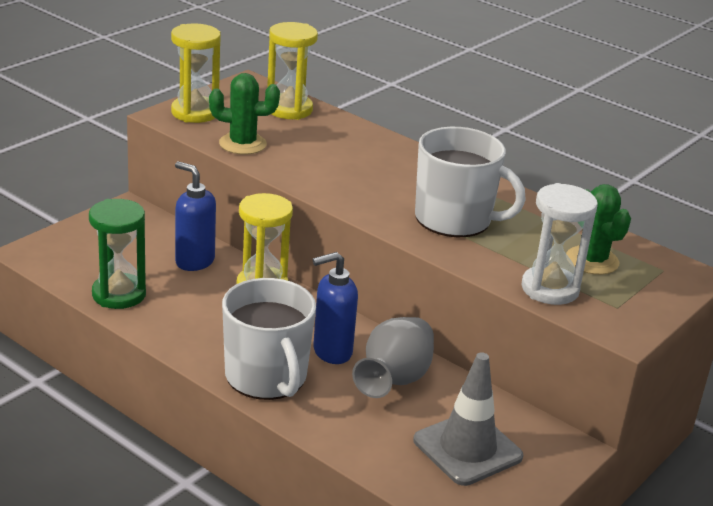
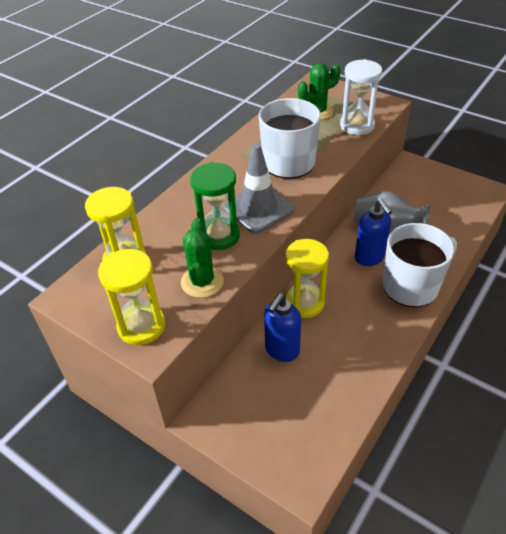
camera: 90 degrees left, 15 degrees up
(119, 294) = (347, 392): green hourglass -> green hourglass (219, 236)
(467, 448) = (433, 197): grey traffic cone -> grey traffic cone (258, 209)

